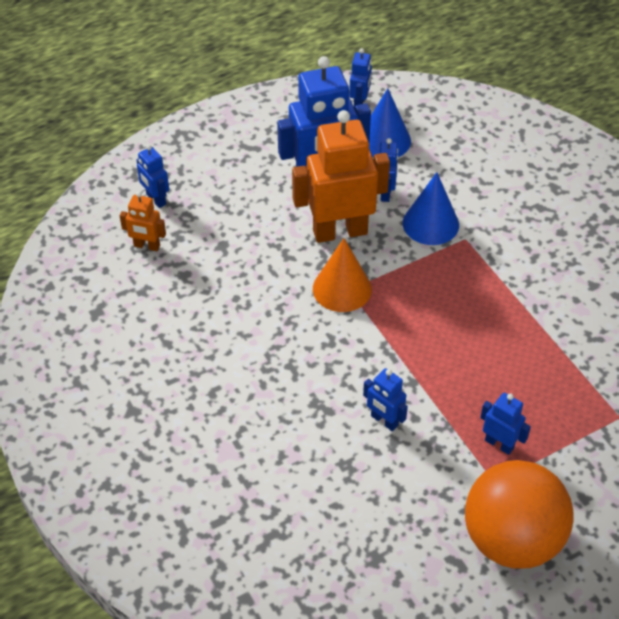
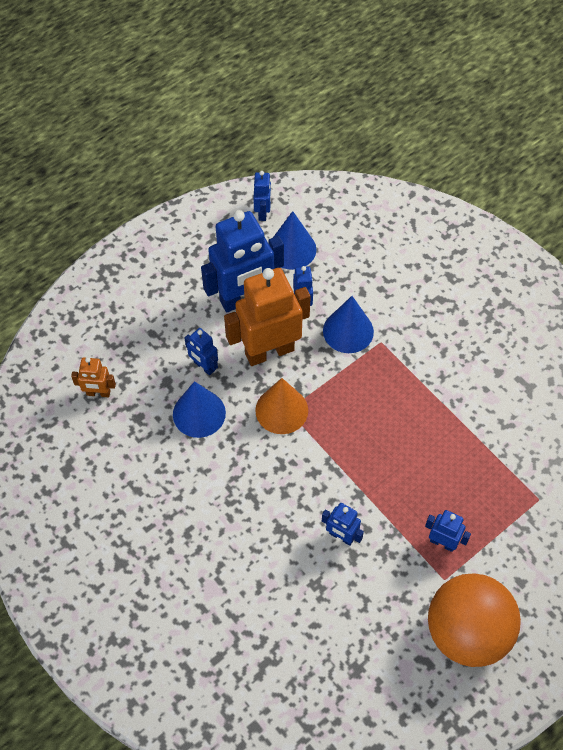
camera: 10 degrees left, 10 degrees up
(155, 199) = (96, 343): blue robot -> blue robot (204, 366)
(250, 279) = (199, 413): none -> blue cone

